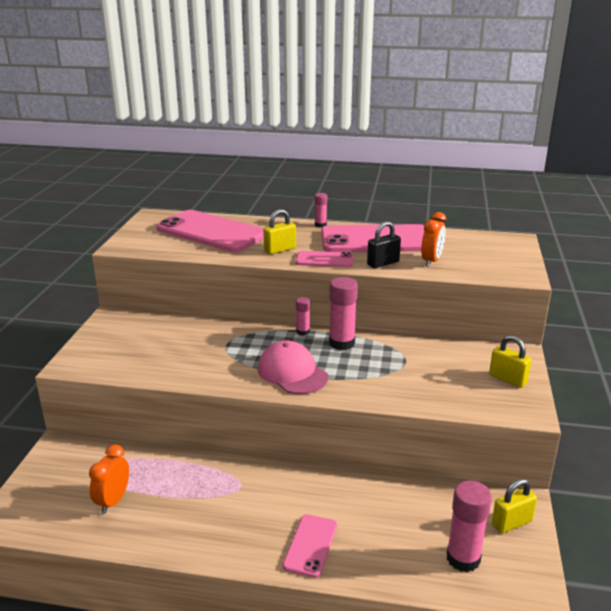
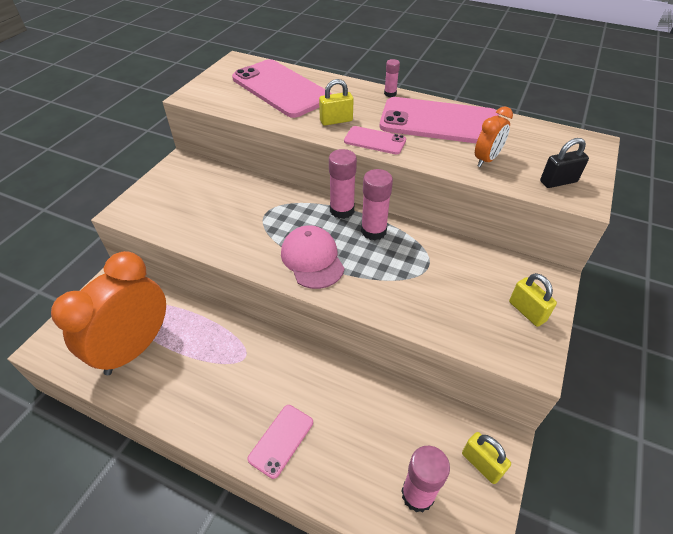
camera: 15 degrees right, 20 degrees up
(113, 501) = (135, 348): orange clock -> orange clock, size x2.13
(303, 332) = (342, 210): pink glue stick -> pink glue stick, size x1.83
(383, 263) = (433, 154): black padlock -> black padlock (558, 181)
(511, 523) = (481, 464): yellow padlock -> yellow padlock turned 60 degrees clockwise

